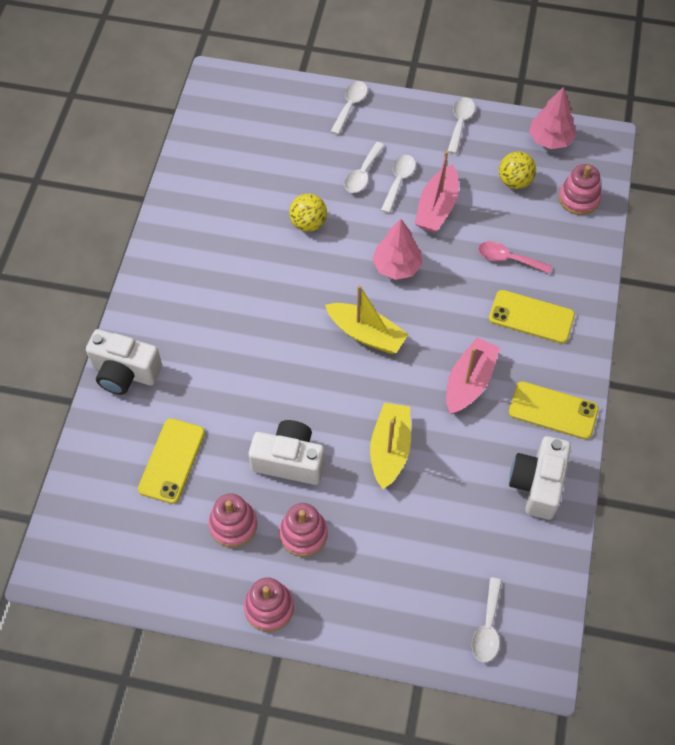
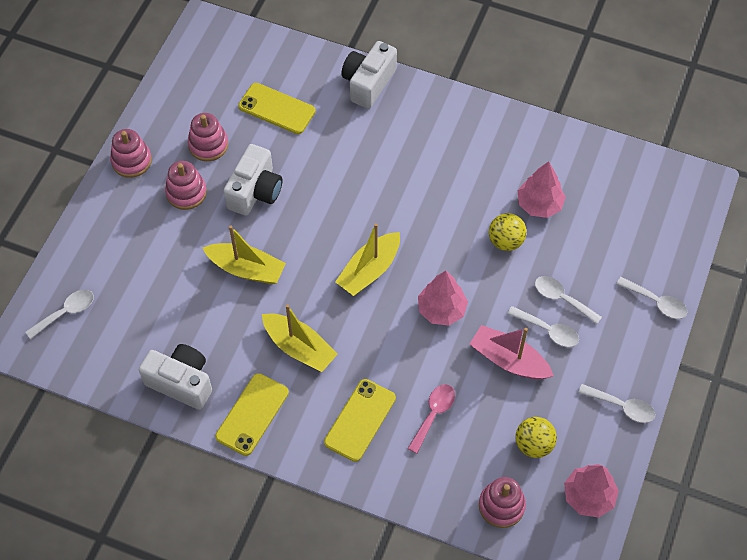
camera: 100 degrees right, 0 degrees up
(260, 201) = (539, 204): none -> pink tree
(469, 382) = (299, 347): pink boat -> yellow boat
(487, 627) = (66, 313): white spoon -> white spoon turned 120 degrees clockwise

